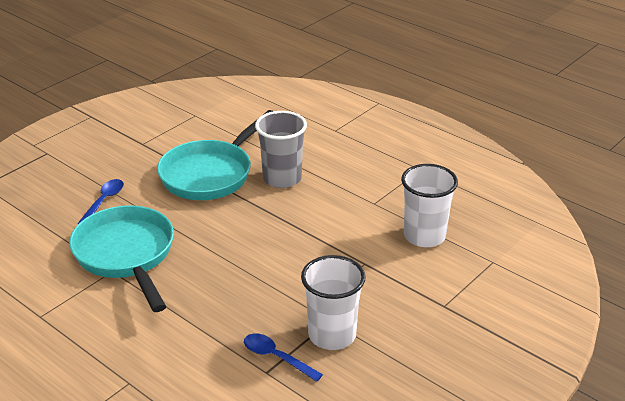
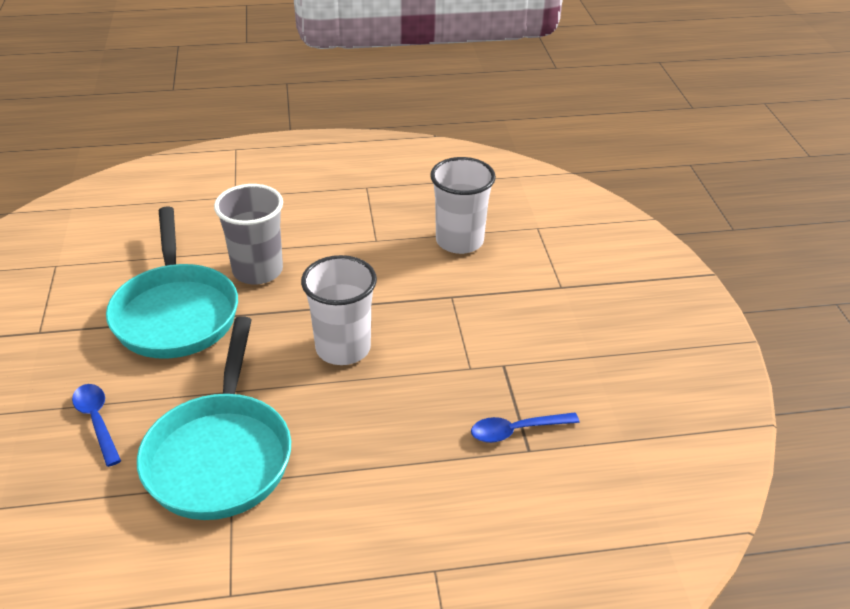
camera: 50 degrees left, 5 degrees up
(126, 255) = (220, 455): turquoise pan -> turquoise pan turned 105 degrees counterclockwise
(332, 335) = (525, 375): white cup -> white cup (343, 348)

